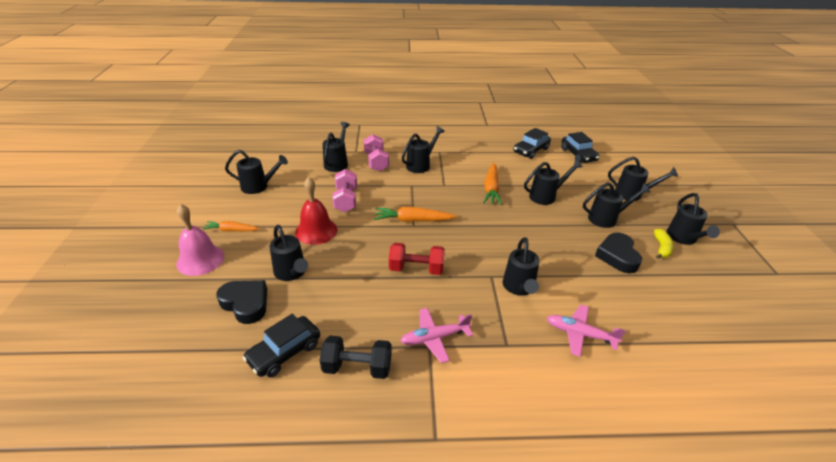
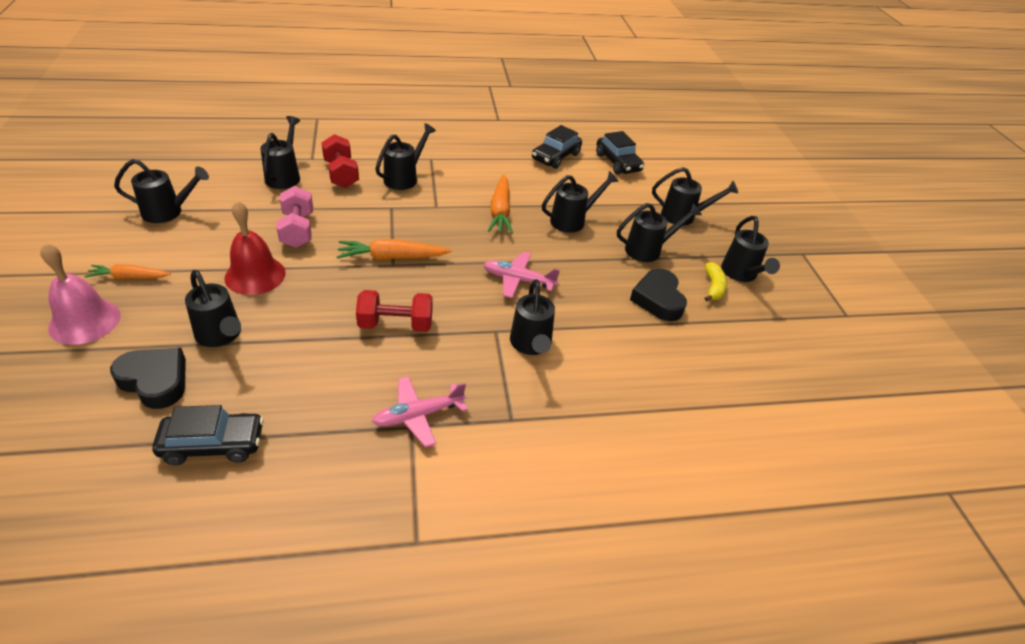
camera: 10 degrees left, 5 degrees up
(284, 352) = (213, 444): black car -> black car turned 135 degrees counterclockwise
(357, 367) = (314, 459): black dumbbell -> none
(376, 162) = (341, 174): pink dumbbell -> red dumbbell
(580, 334) = (604, 401): pink plane -> pink plane (518, 280)

